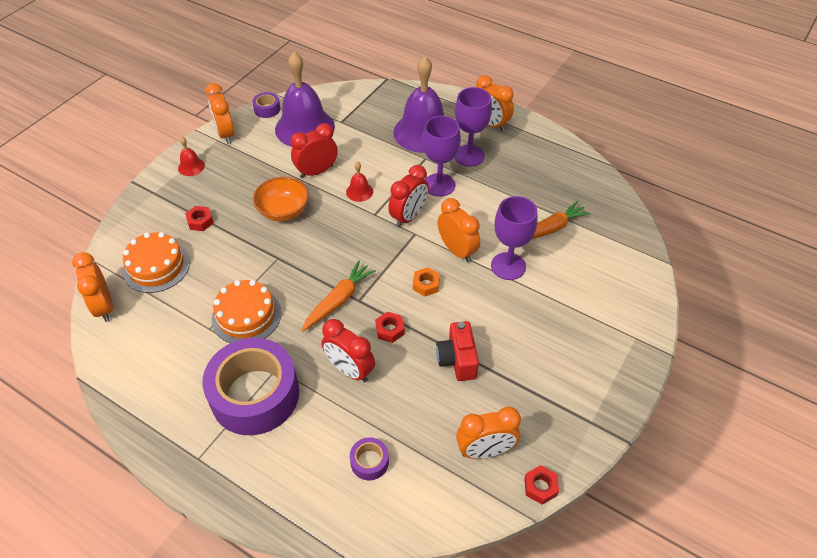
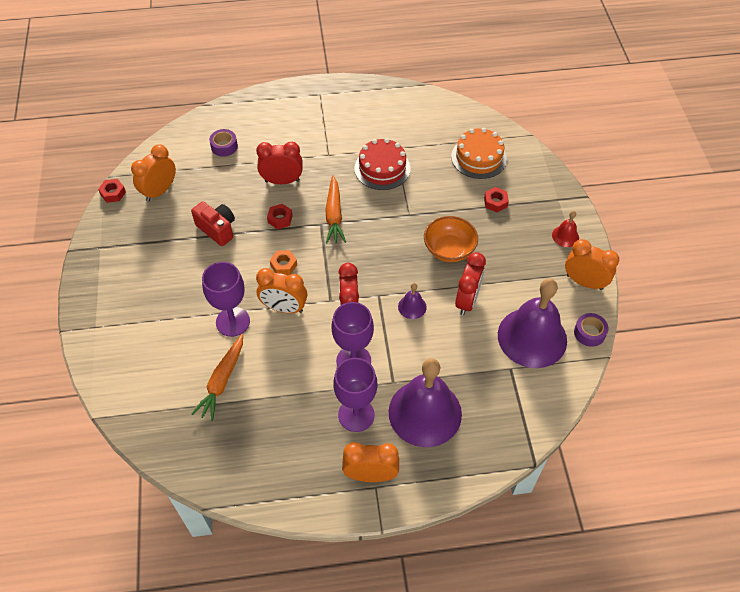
camera: 140 degrees right, 5 degrees up
(104, 307) = (473, 119): orange clock -> none
(246, 316) = (382, 168): orange cake -> red cake
(255, 395) = (324, 135): purple tape -> none
(359, 191) = (412, 307): red bell -> purple bell

